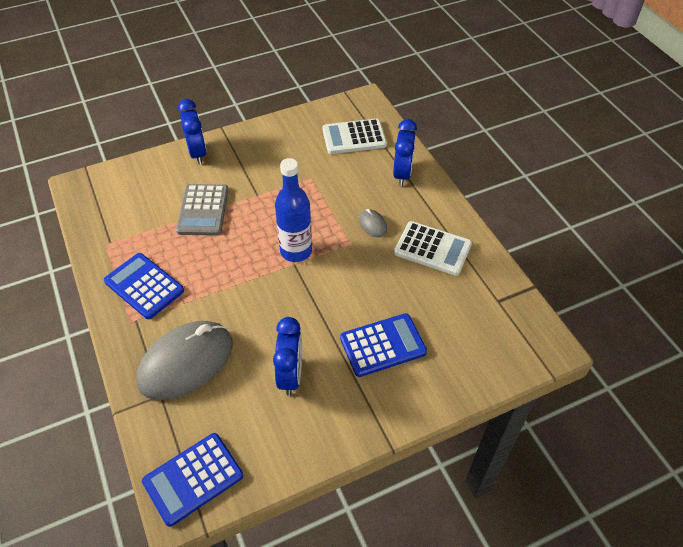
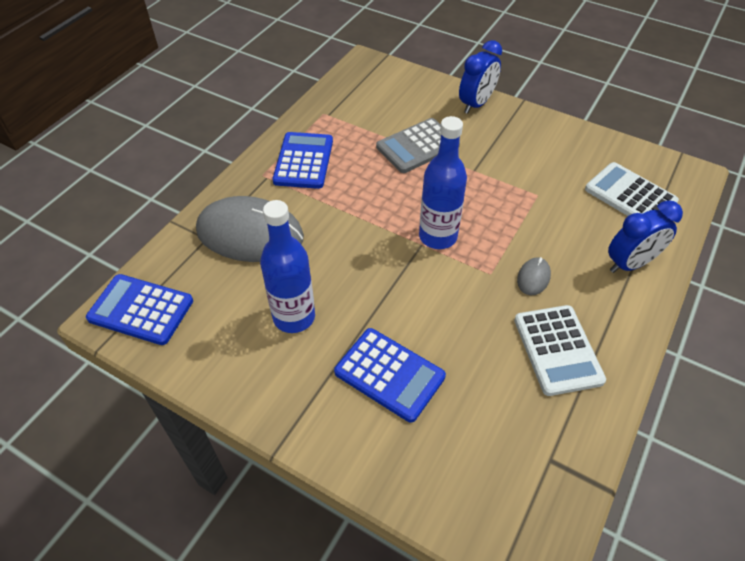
camera: 55 degrees right, 0 degrees up
(290, 375) = (294, 317): blue clock -> blue bottle

